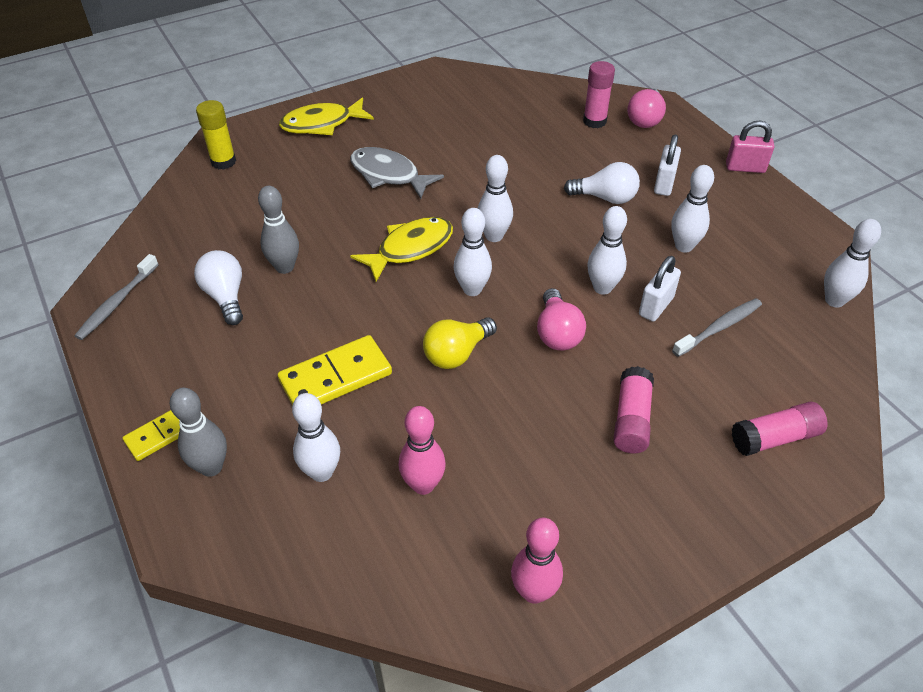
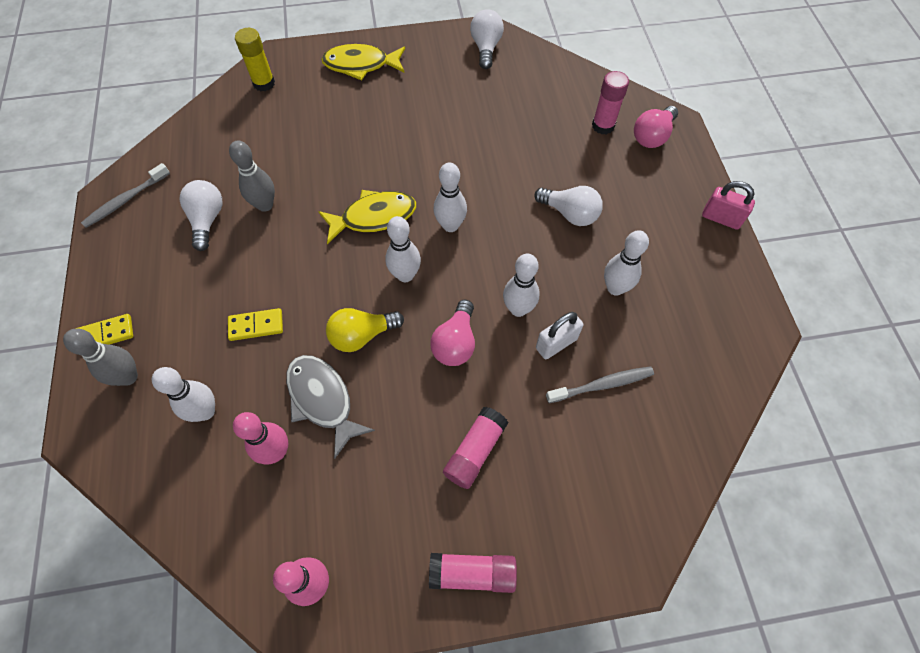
camera: 20 degrees right, 15 degrees up
(335, 377) = (256, 325): yellow domino -> yellow domino, size x0.60
(388, 175) = (391, 134): grey fish -> grey fish (322, 400)
(444, 84) = (486, 48): none -> white light bulb
(664, 184) = (632, 214): white padlock -> none
(775, 438) = (591, 515): pink glue stick -> pink glue stick (472, 573)
(834, 300) = (727, 392): white bowling pin -> none

